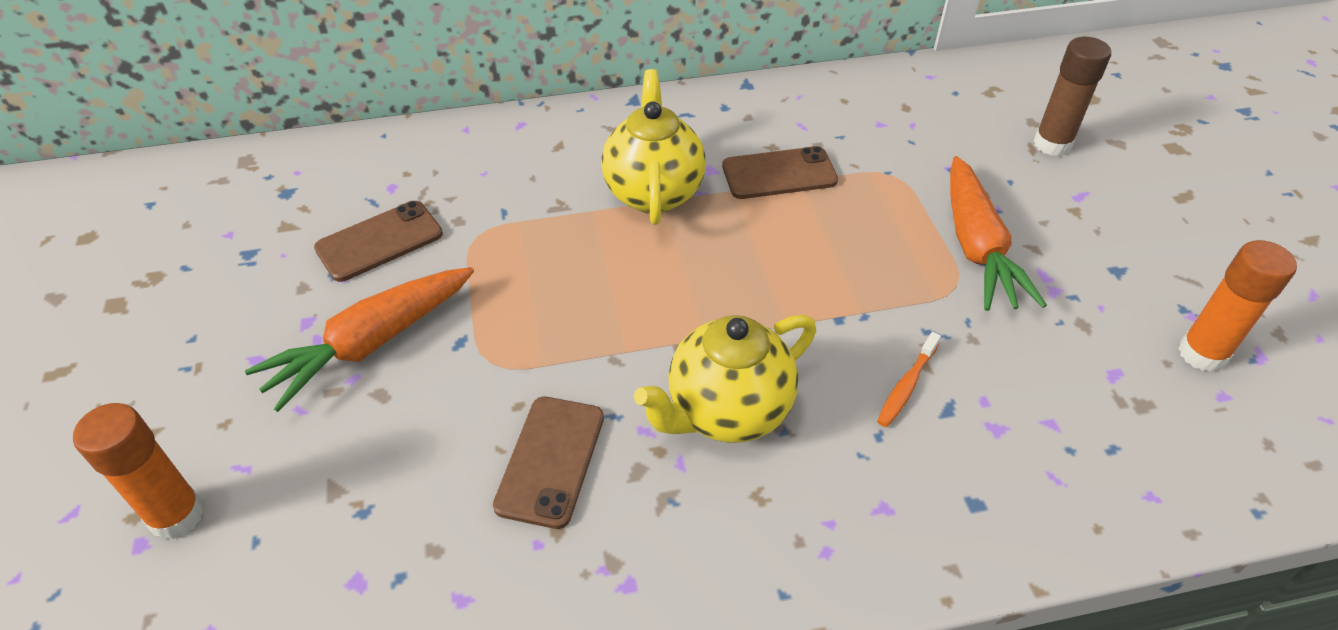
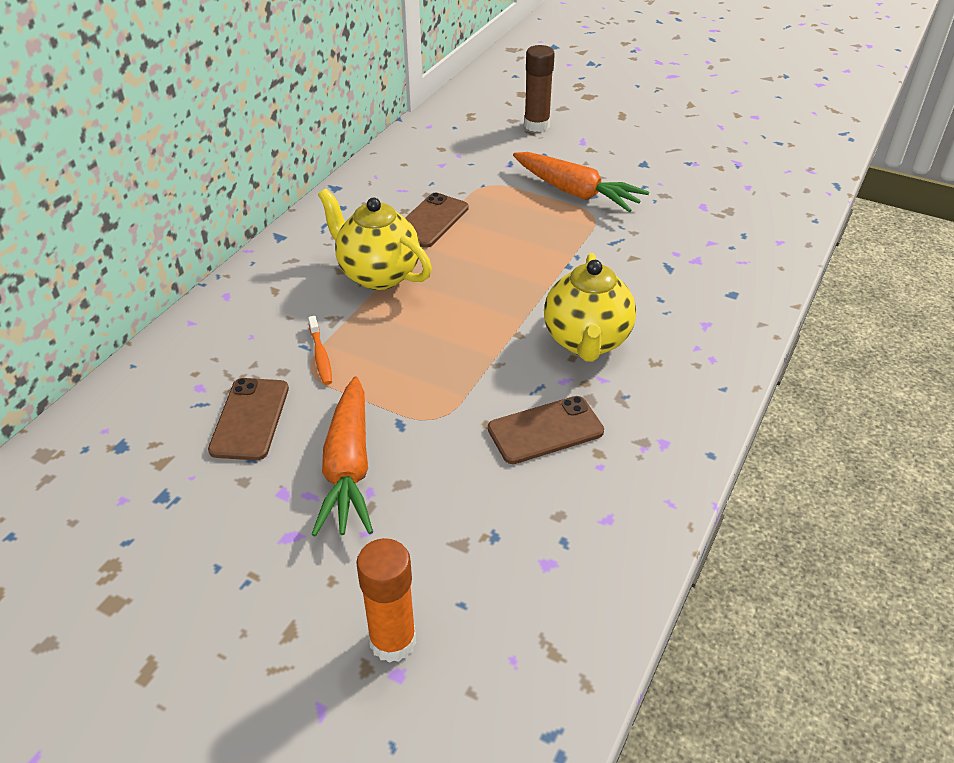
camera: 50 degrees left, 5 degrees down
(551, 461) = (545, 430): brown phone -> brown phone turned 75 degrees counterclockwise
(906, 386) = (639, 271): orange toothbrush -> orange toothbrush (320, 356)
(1202, 354) = (719, 176): orange glue stick -> none

